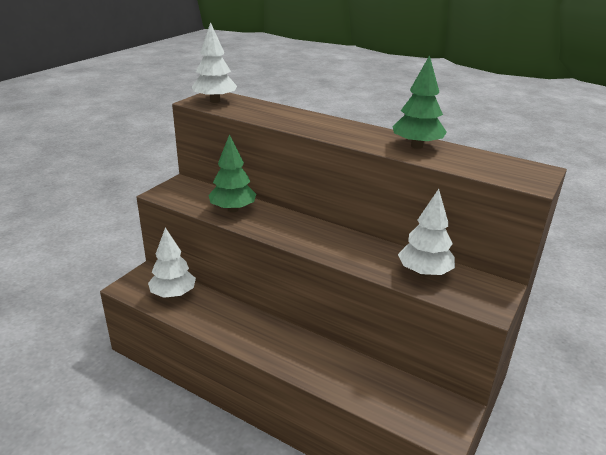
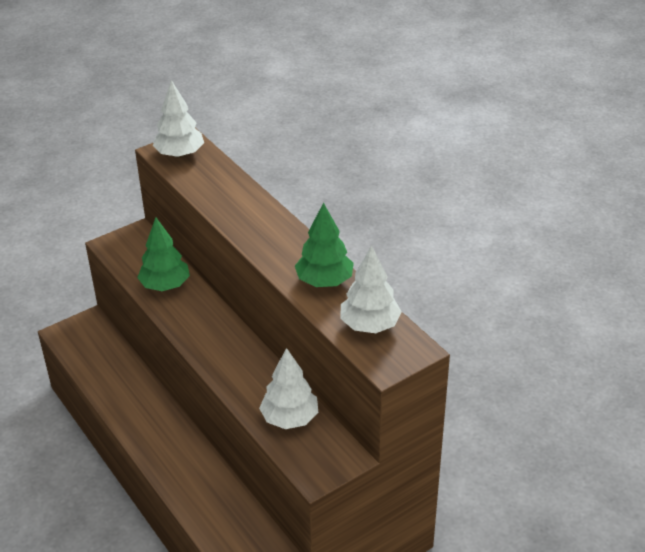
camera: 25 degrees right, 10 degrees up
(173, 294) = (101, 355): white tree -> white tree (369, 325)

